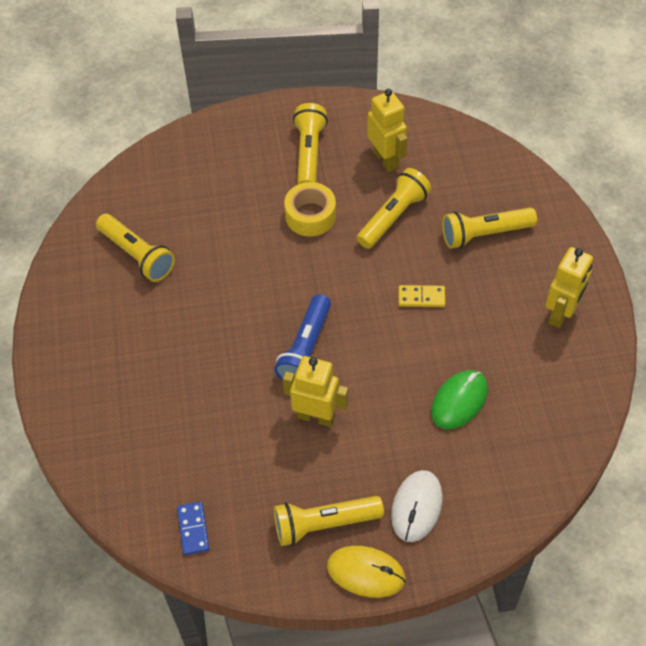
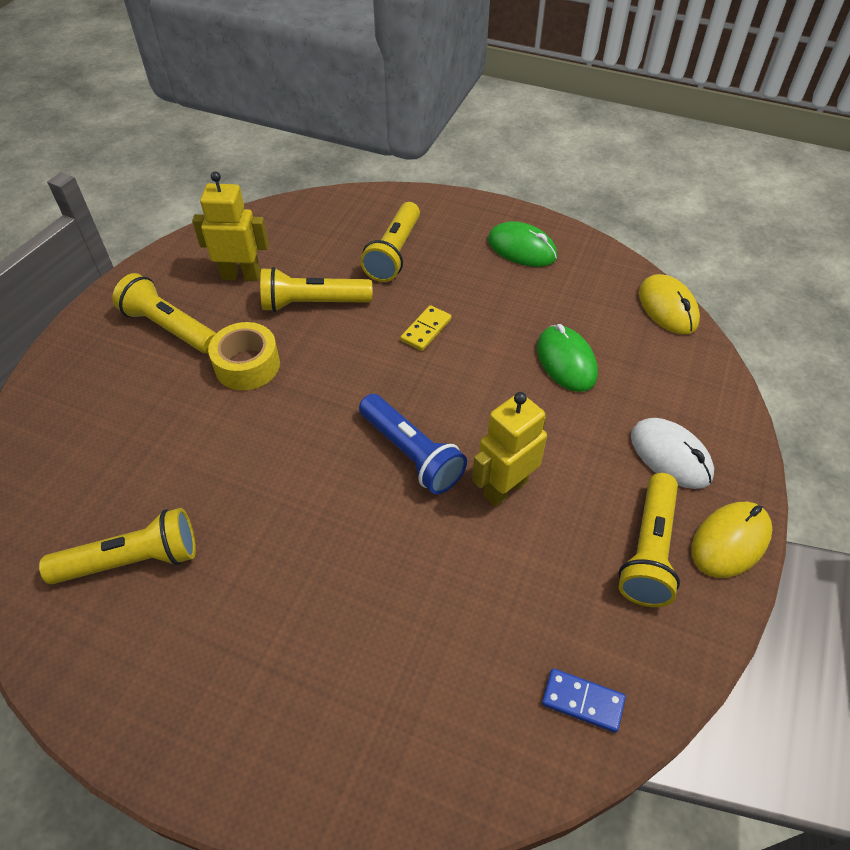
camera: 60 degrees left, 5 degrees down
(393, 217) = (313, 303): yellow flashlight -> yellow flashlight turned 75 degrees counterclockwise
(561, 314) = (521, 249): yellow robot -> green mouse
(575, 446) = (667, 308): none -> yellow mouse

